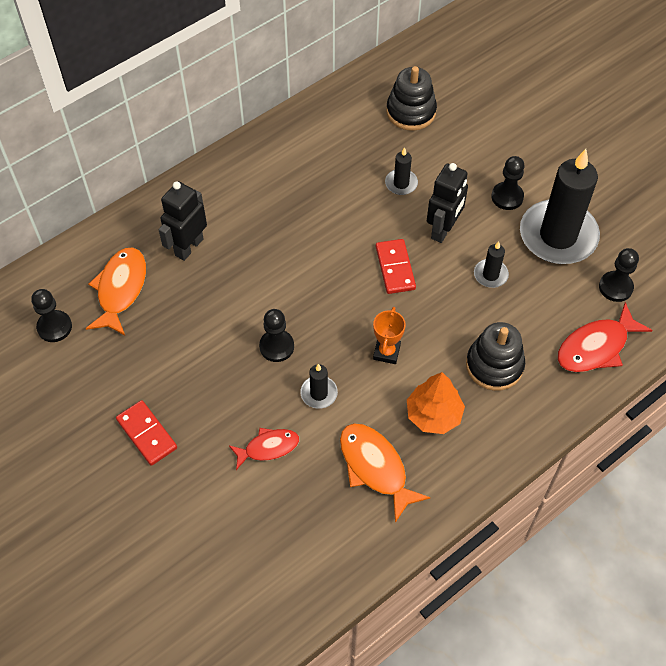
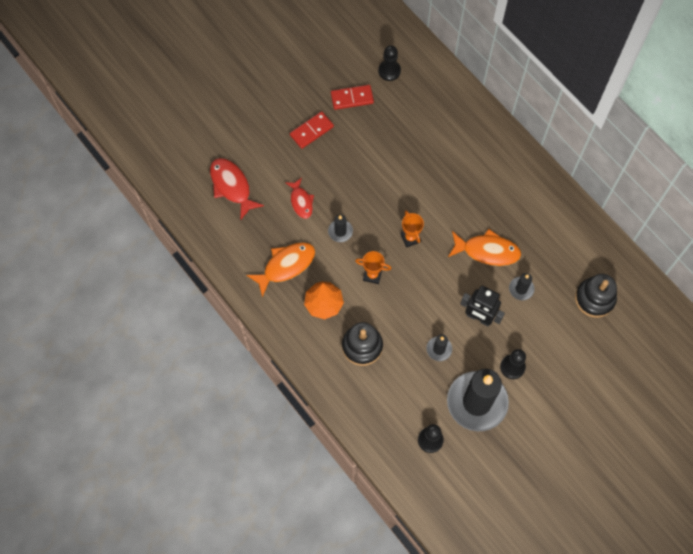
camera: 90 degrees right, 10 degrees up
(120, 289) = (419, 106): orange fish -> orange fish (487, 251)
(188, 247) = (456, 146): black robot -> none
(276, 346) = (376, 205): black pawn -> none
(329, 304) = (410, 238): none -> orange trophy
(395, 268) = (443, 282): red domino -> red domino (352, 98)
(596, 347) = (378, 419): red fish -> red fish (232, 186)

